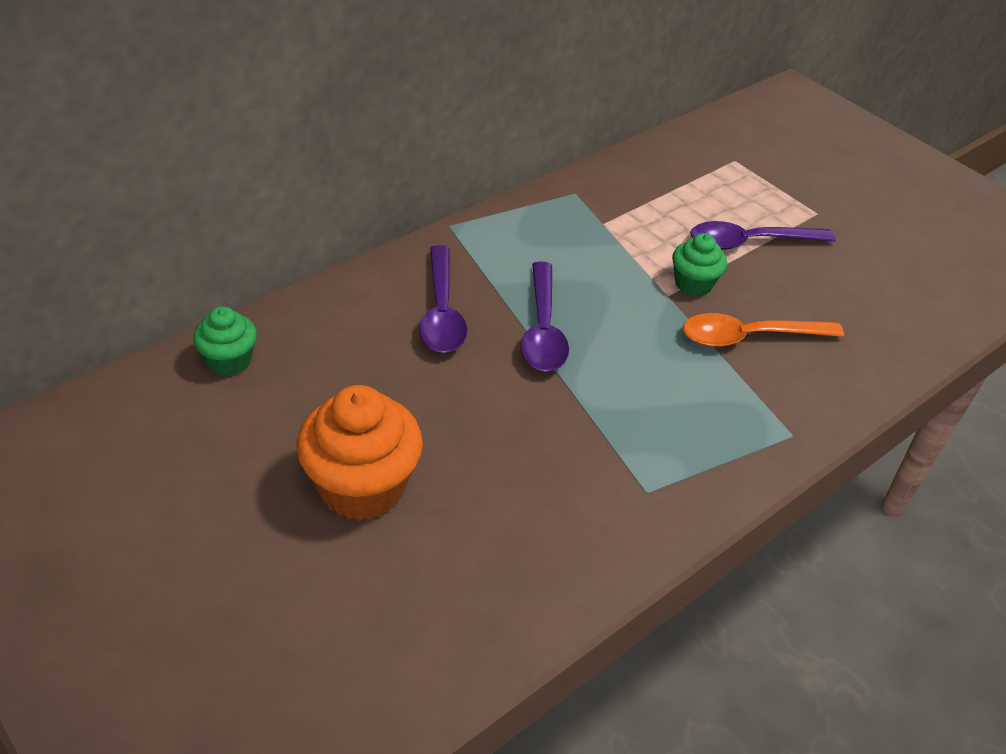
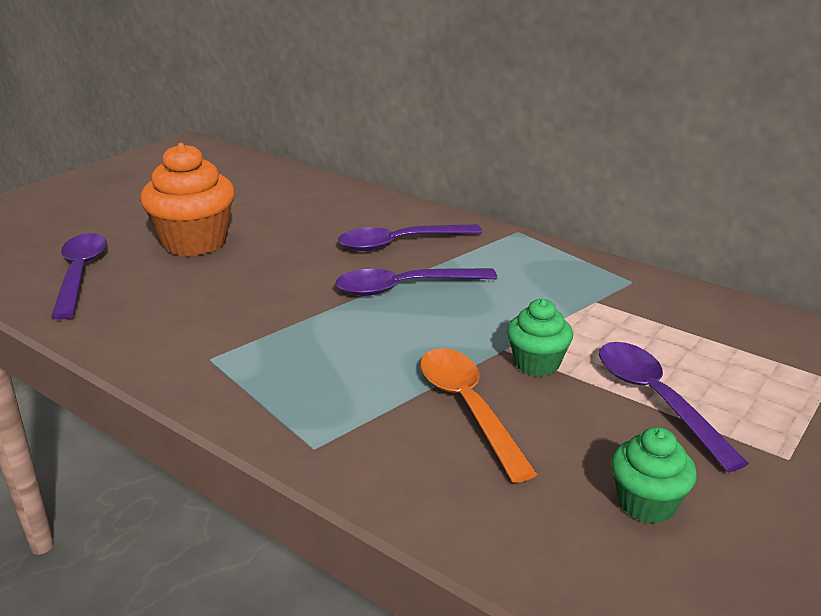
camera: 80 degrees right, 15 degrees down
(229, 361) = (304, 186): green cupcake -> green cupcake (646, 503)
(411, 612) = (80, 274): none -> purple spoon

